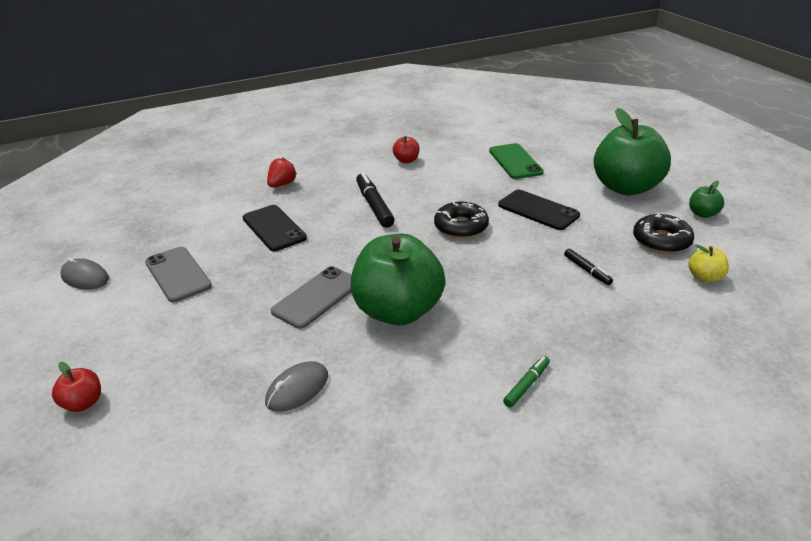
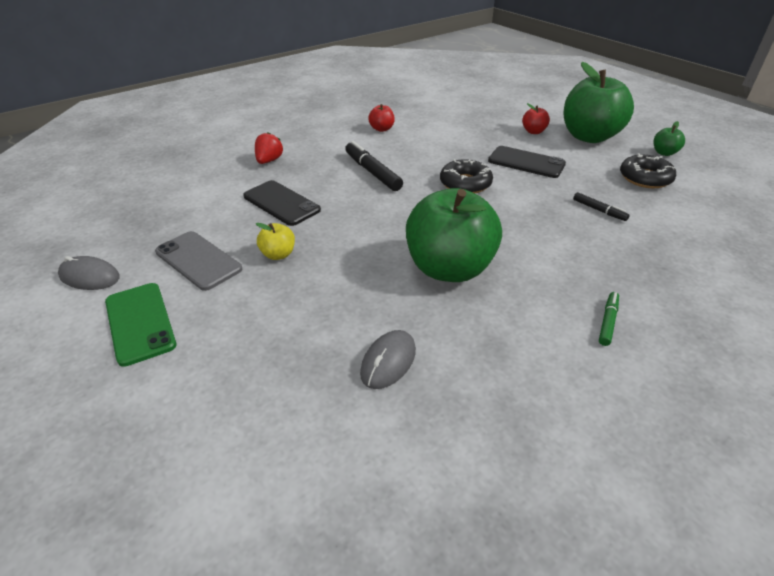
camera: 15 degrees left, 5 degrees up
(83, 403) = (149, 417): red apple -> red apple (533, 131)
(317, 297) = (360, 265): grey phone -> none
(515, 161) = (482, 122): green phone -> green phone (140, 323)
(704, 277) = (698, 205): yellow apple -> yellow apple (278, 254)

